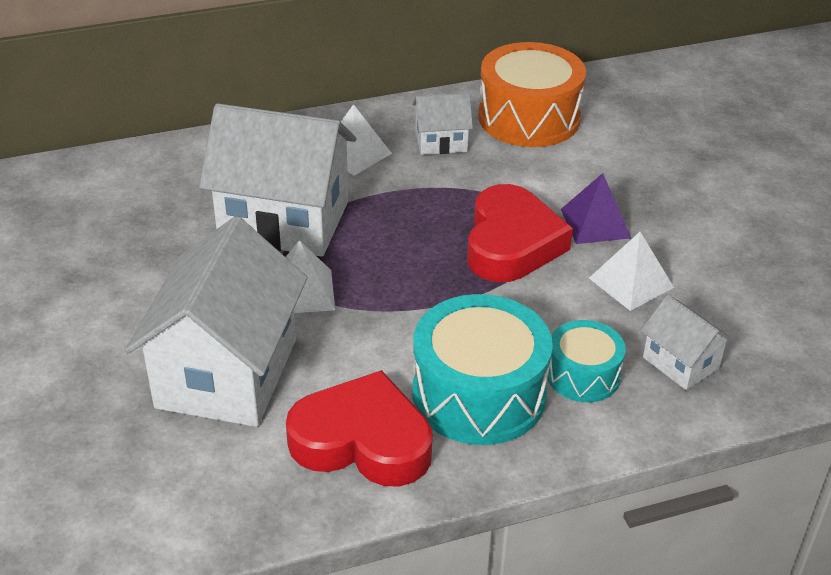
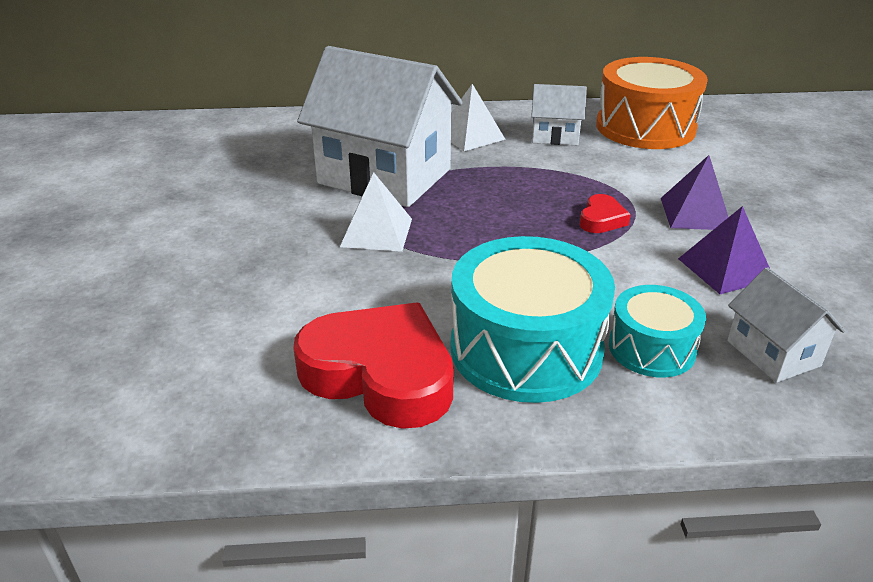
camera: 15 degrees right, 5 degrees down
(226, 373) = (270, 290): white house -> none
(511, 243) = (601, 219): red heart -> red heart, size x0.45
(631, 282) = (725, 269): white pyramid -> purple pyramid

